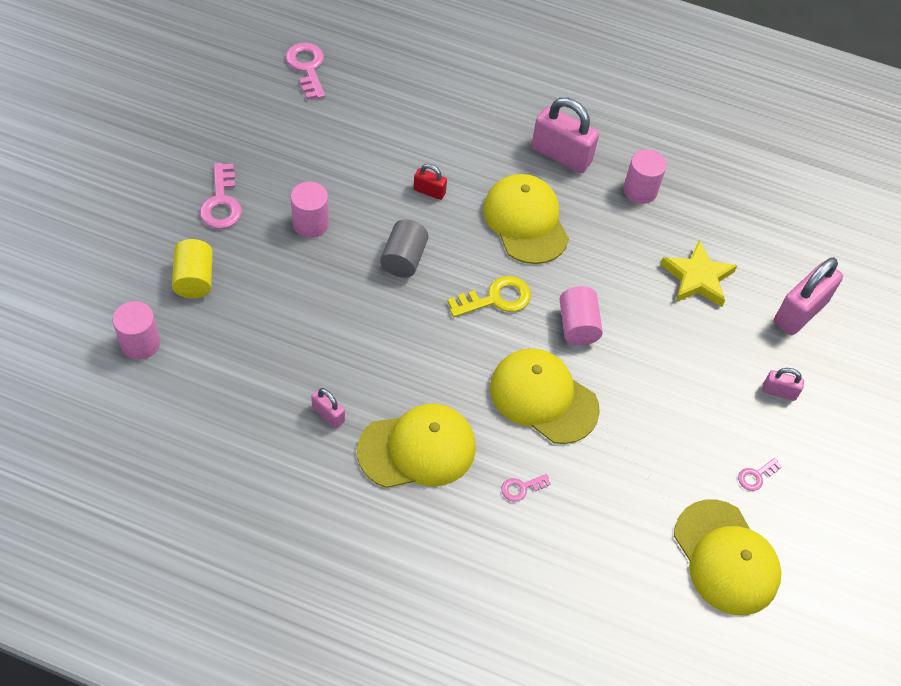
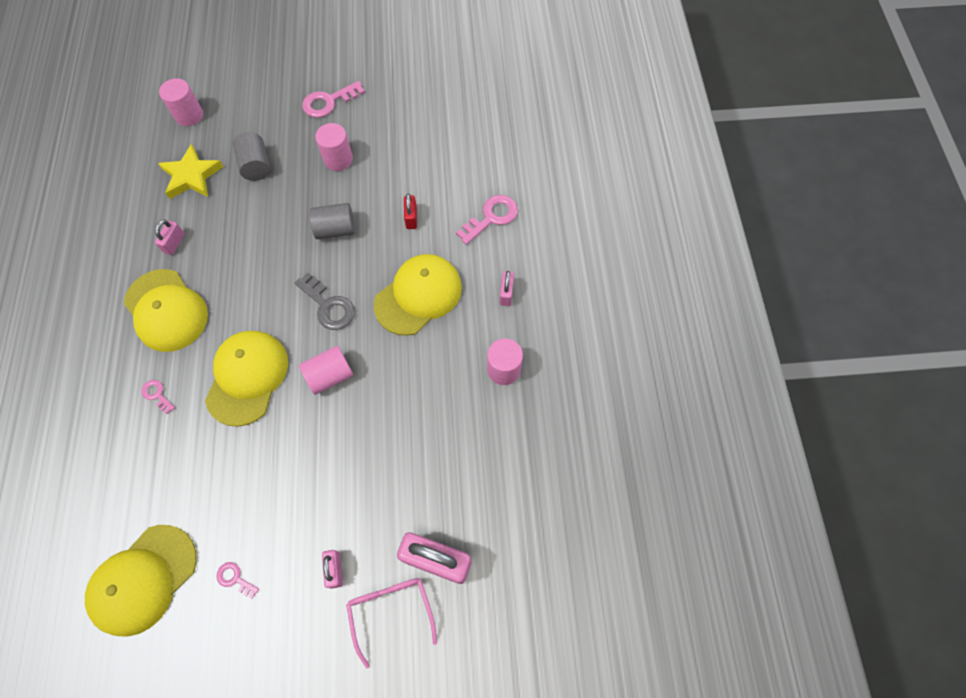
camera: 70 degrees right, 10 degrees up
(194, 279) = (255, 118): yellow cylinder -> none
(268, 301) = (256, 166): none -> grey cylinder
(307, 68) = (486, 91): pink key -> pink key (491, 217)
(496, 298) = (328, 306): yellow key -> grey key
(561, 155) = (506, 293): pink padlock -> pink padlock, size x0.50
(697, 278) = (429, 453): yellow star -> yellow star (192, 176)
(832, 363) = (391, 611): none -> pink glasses

